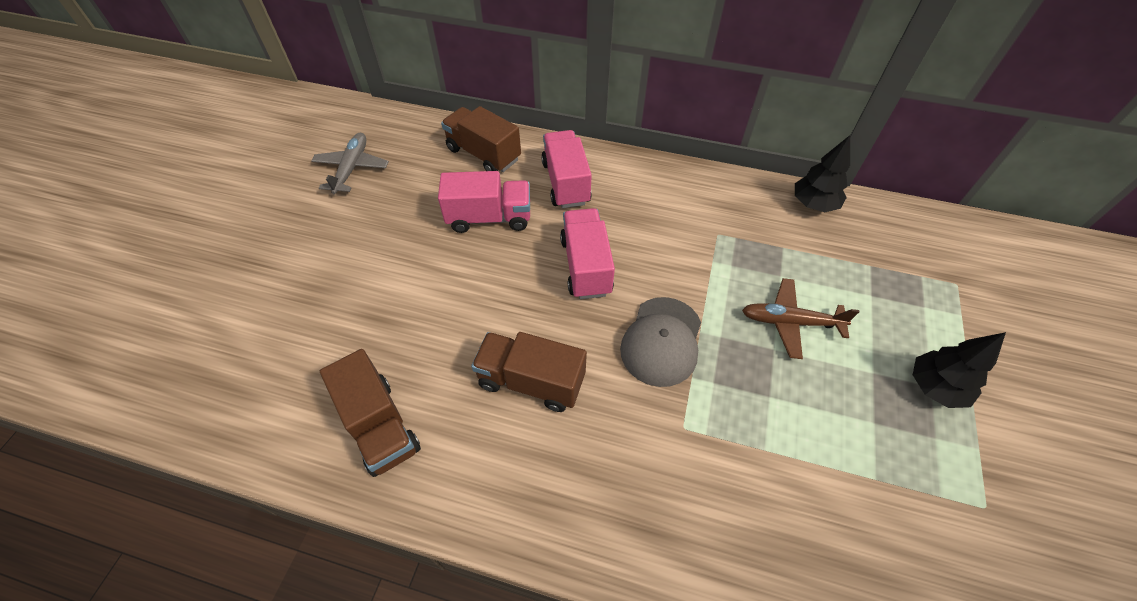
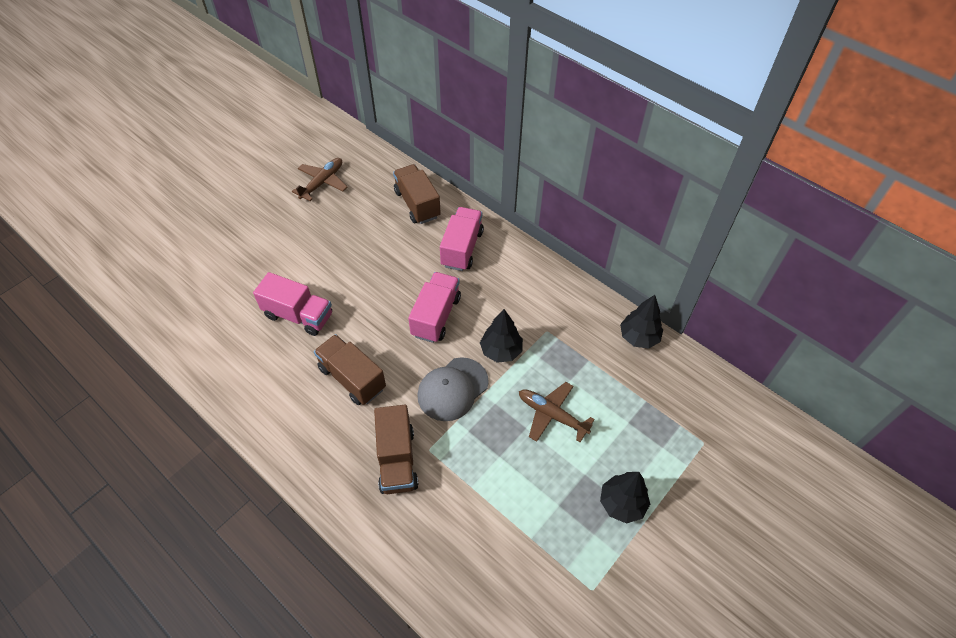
camera: 25 degrees right, 0 degrees up
(351, 168) = (322, 183): grey plane -> brown plane
(379, 426) = (249, 366): brown truck -> brown truck (397, 460)
(489, 218) = (392, 255): pink truck -> pink truck (298, 315)
(685, 275) = (501, 351): none -> black tree

